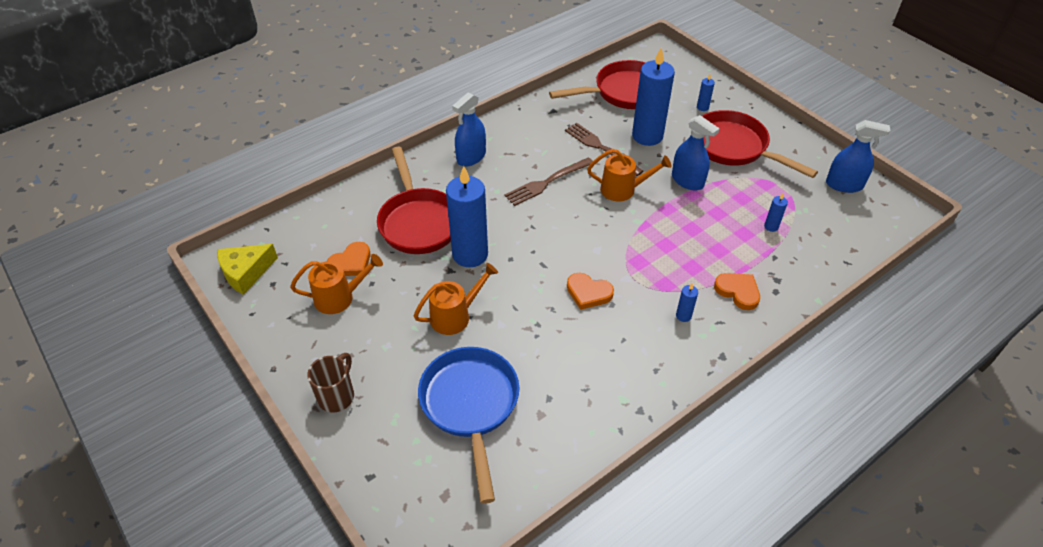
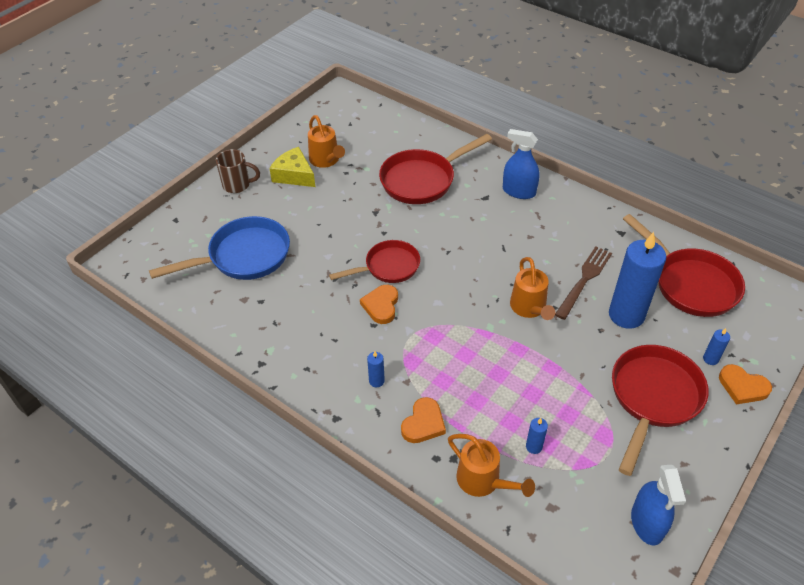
camera: 75 degrees right, 0 degrees up
(246, 272) = (334, 109): yellow cheese -> yellow cheese (294, 175)
(351, 263) = (363, 156): orange heart -> orange heart (742, 387)
(455, 315) = (328, 227): orange watering can -> orange watering can (484, 481)
(470, 254) = (397, 219): blue candle -> none
(537, 276) = (388, 267): none -> red pan
(546, 183) = (510, 249): brown fork -> none
(687, 181) = (571, 360): blue spray bottle -> none

